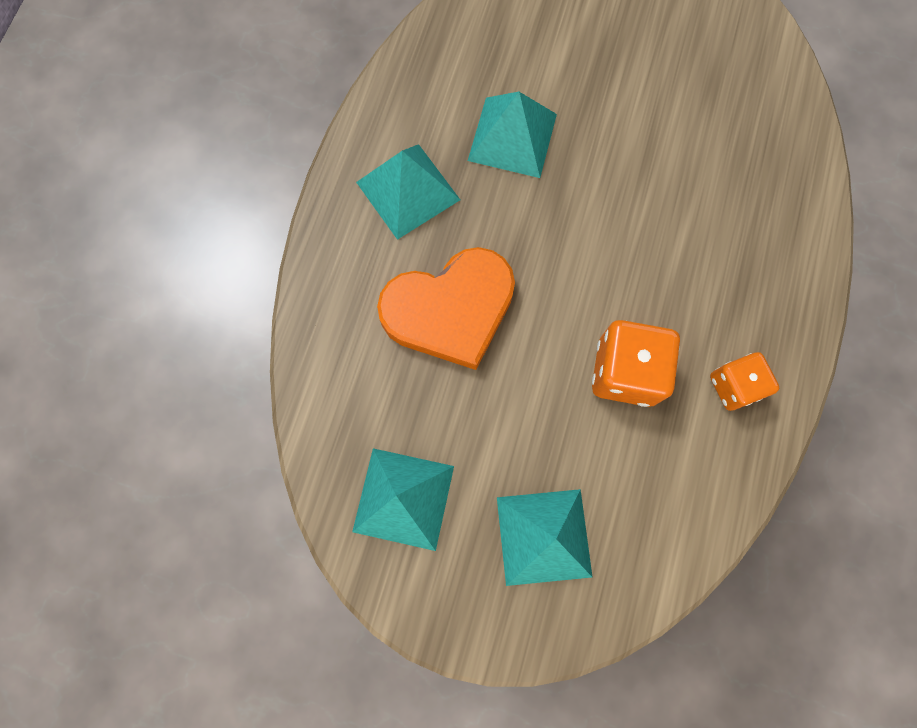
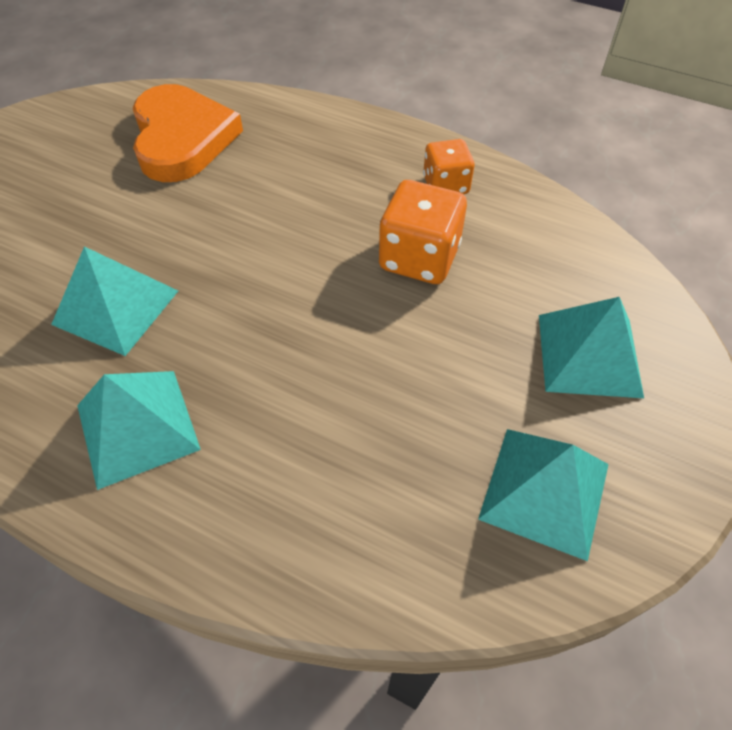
camera: 80 degrees left, 20 degrees down
(450, 310) = (313, 403): orange heart -> orange heart (182, 139)

